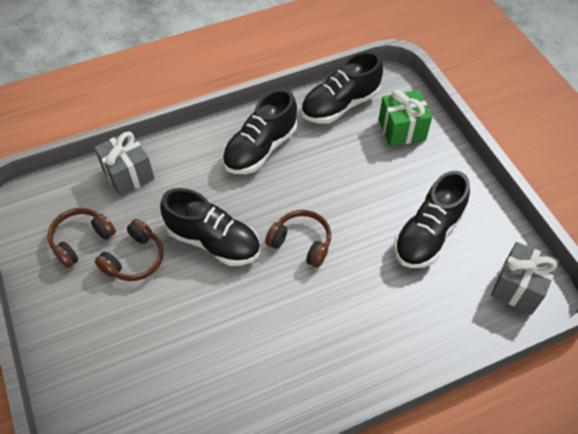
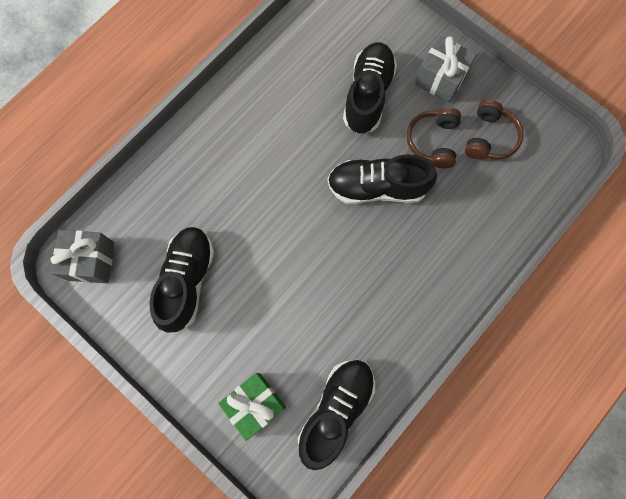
camera: 155 degrees right, 20 degrees up
(128, 174) = (498, 219): grey gift -> grey gift (440, 79)
(260, 148) = (390, 308): black shoe -> black shoe (368, 95)
(301, 243) = (299, 220): brown headphones -> none

